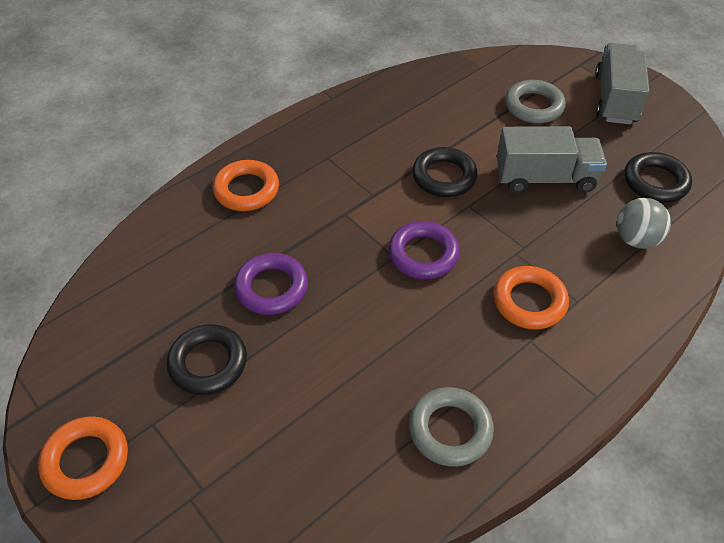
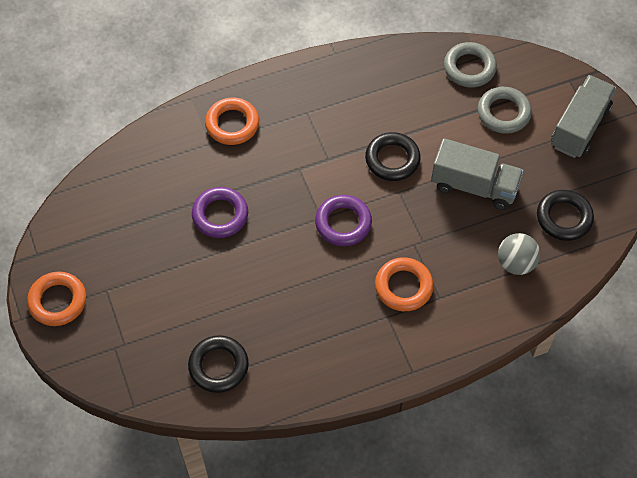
camera: 20 degrees right, 10 degrees up
(208, 363) = (156, 259): black ring -> black ring (218, 366)
(450, 430) = (299, 360): grey ring -> grey ring (469, 68)

